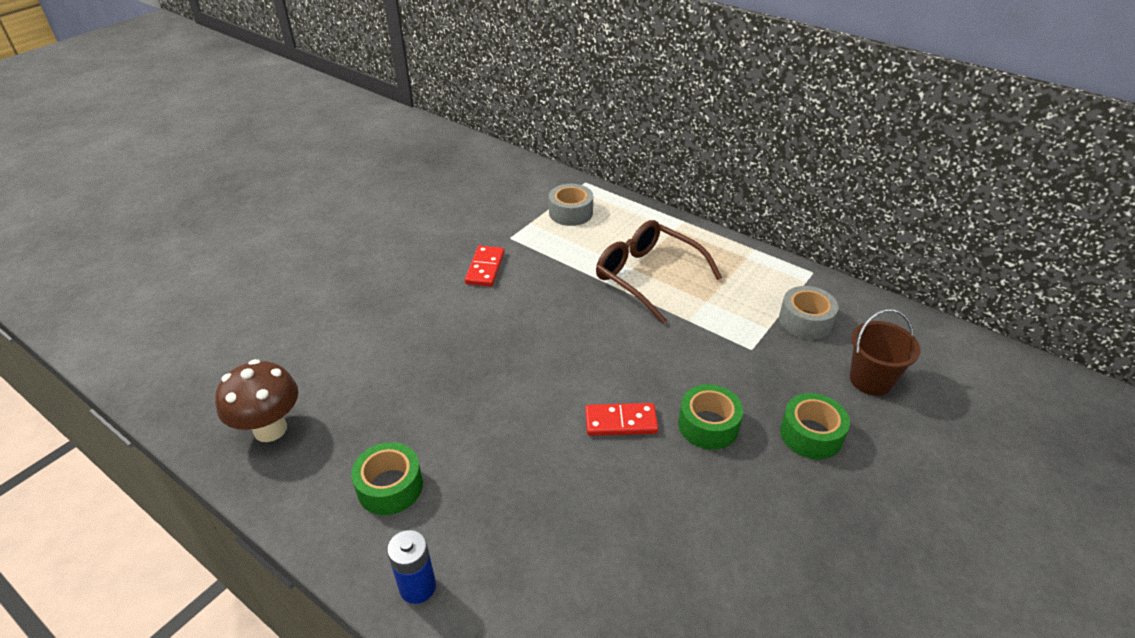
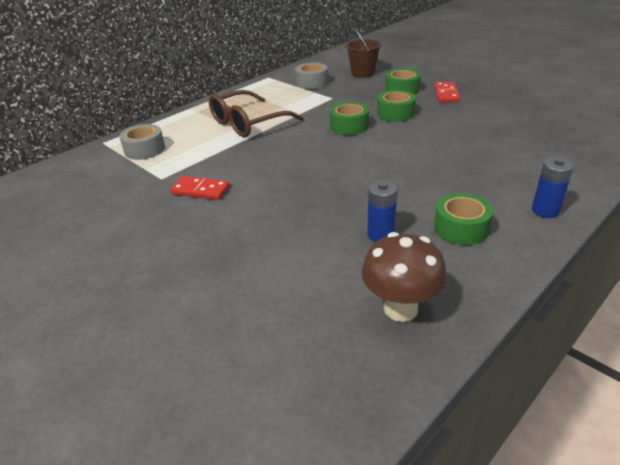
camera: 80 degrees left, 5 degrees down
(388, 413) = (380, 234): none -> blue battery
(621, 422) = (392, 138): red domino -> red domino (446, 94)
(653, 373) = (349, 126): none -> green tape

